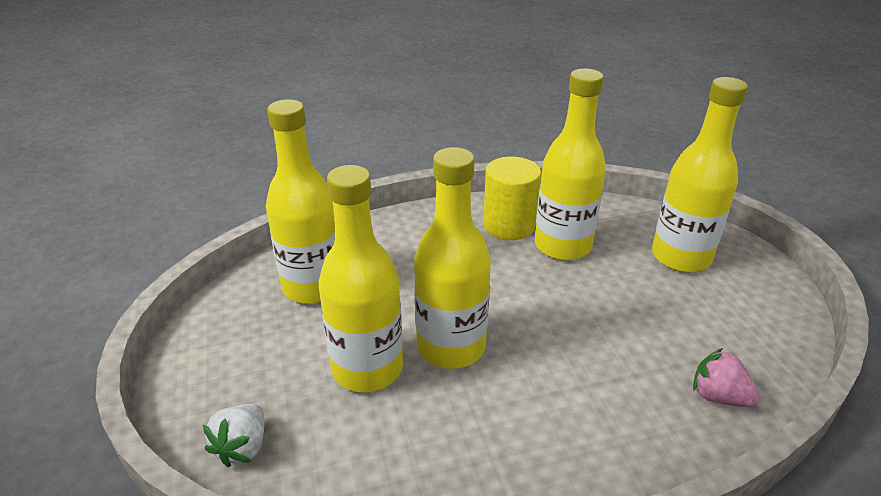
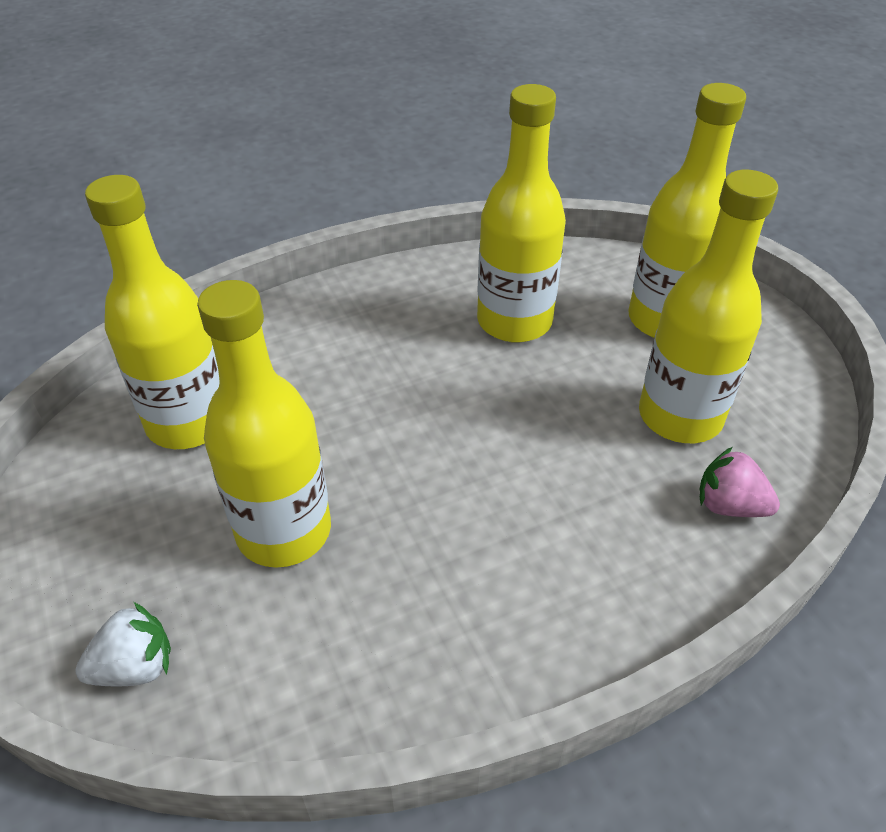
camera: 10 degrees left, 10 degrees up
(242, 447) = (135, 667): white strawberry -> white strawberry turned 120 degrees counterclockwise
(451, 347) = (390, 485): yellow bottle -> yellow bottle (680, 416)
(509, 225) = (440, 299): yellow cylinder -> none

